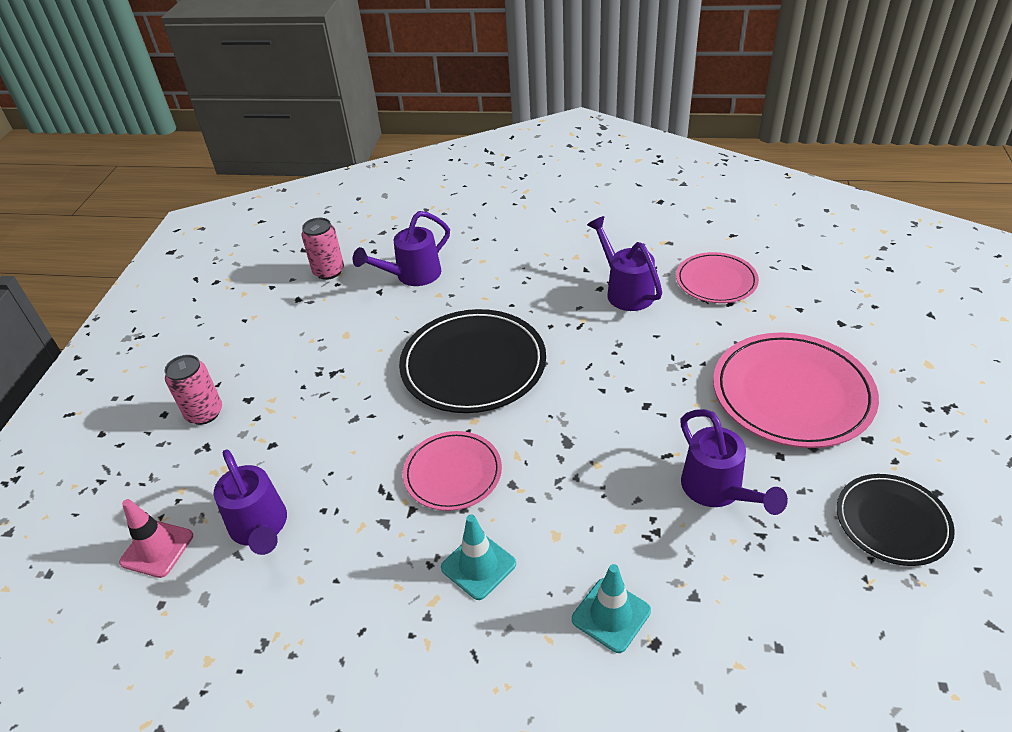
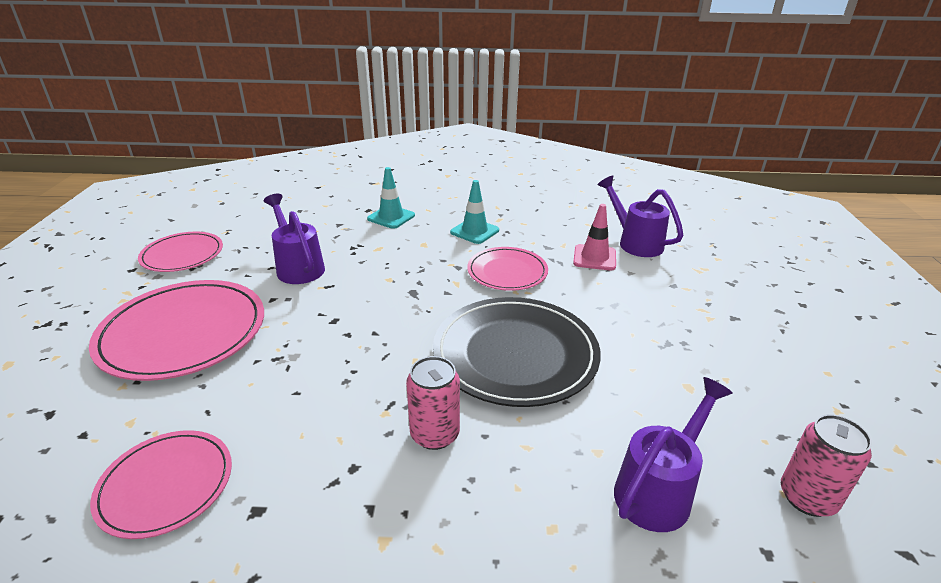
camera: 170 degrees right, 10 degrees down
(157, 549) = (697, 233): pink traffic cone -> pink traffic cone (594, 258)
(204, 413) = (763, 306): pink can -> pink can (435, 434)
(625, 291) = (315, 463): purple watering can -> none
(892, 522) = (182, 255): black plate -> pink plate

